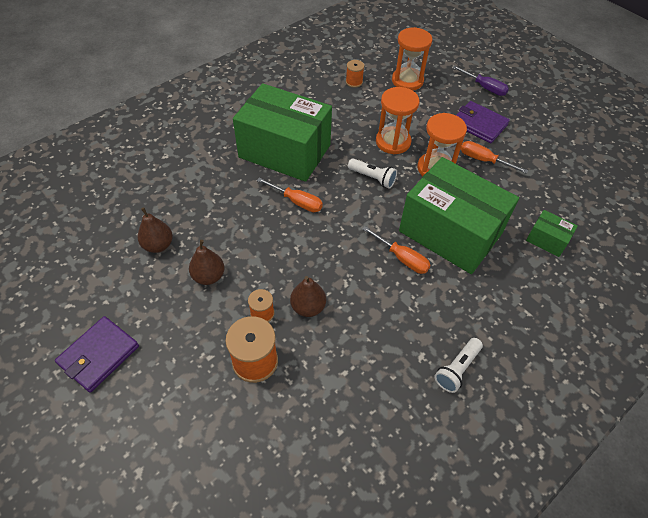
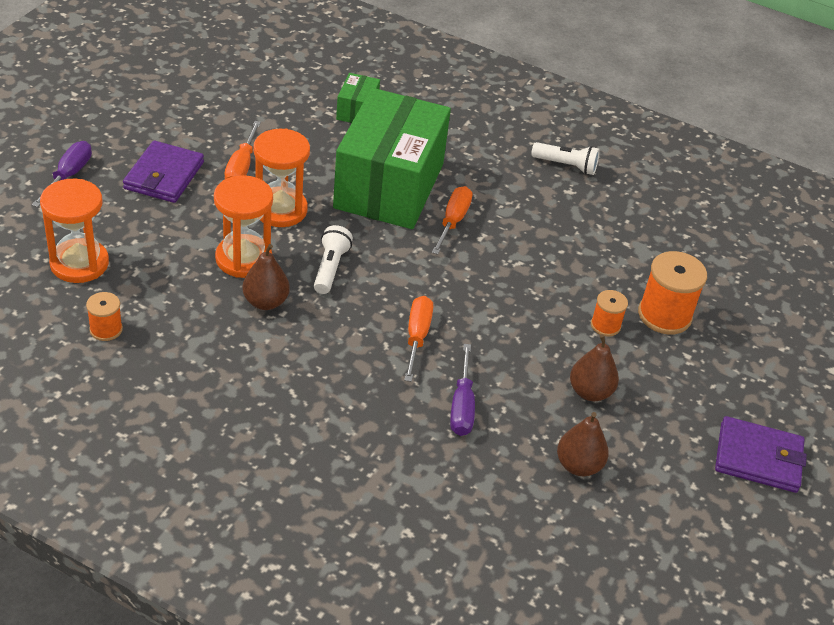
camera: 115 degrees left, 10 degrees down
(232, 205) = (462, 407): none -> purple screwdriver
(285, 151) = (321, 377): green box -> none
(308, 307) = (571, 288): brown pear -> brown pear (265, 302)

